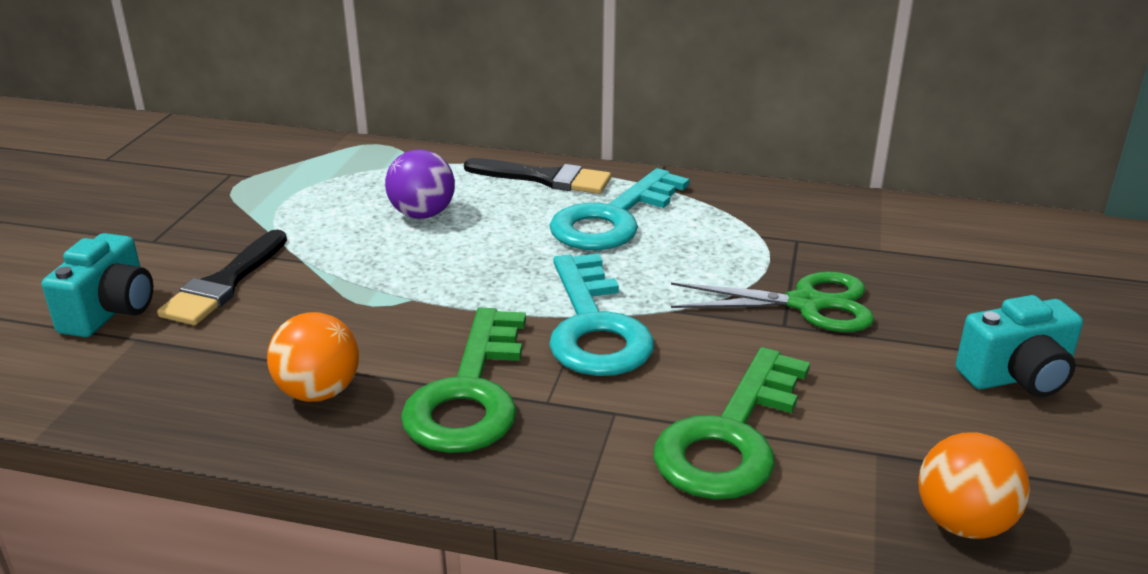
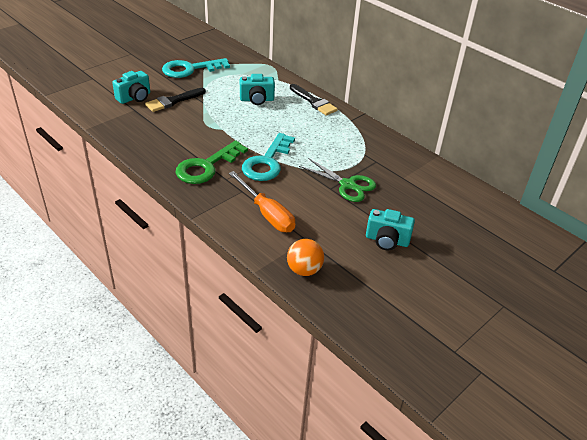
camera: 30 degrees right, 10 degrees up
(318, 392) = (166, 147): orange ball -> none
(422, 214) = (257, 100): purple ball -> turquoise camera
(613, 219) = (319, 127): turquoise key -> turquoise key (190, 69)
(730, 437) = (267, 214): green key -> orange screwdriver

